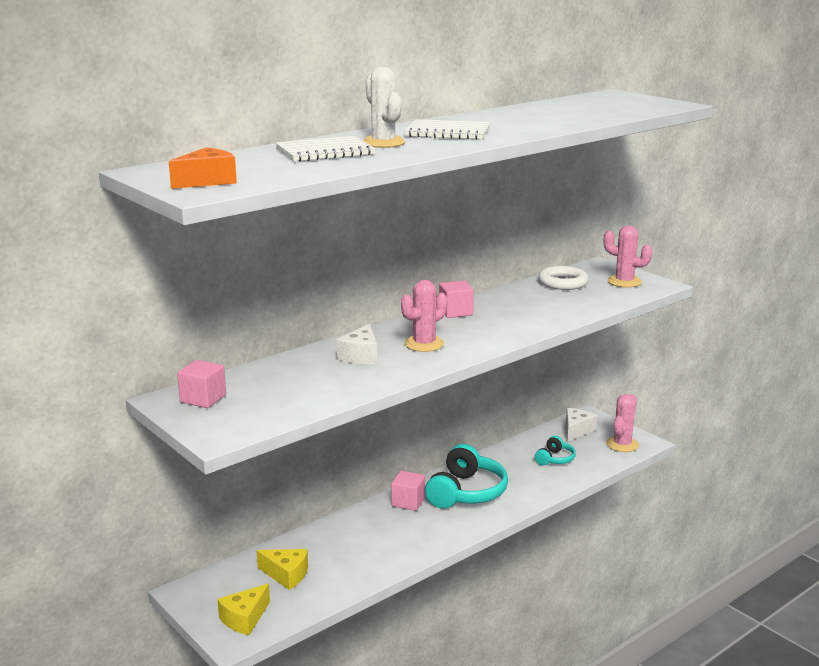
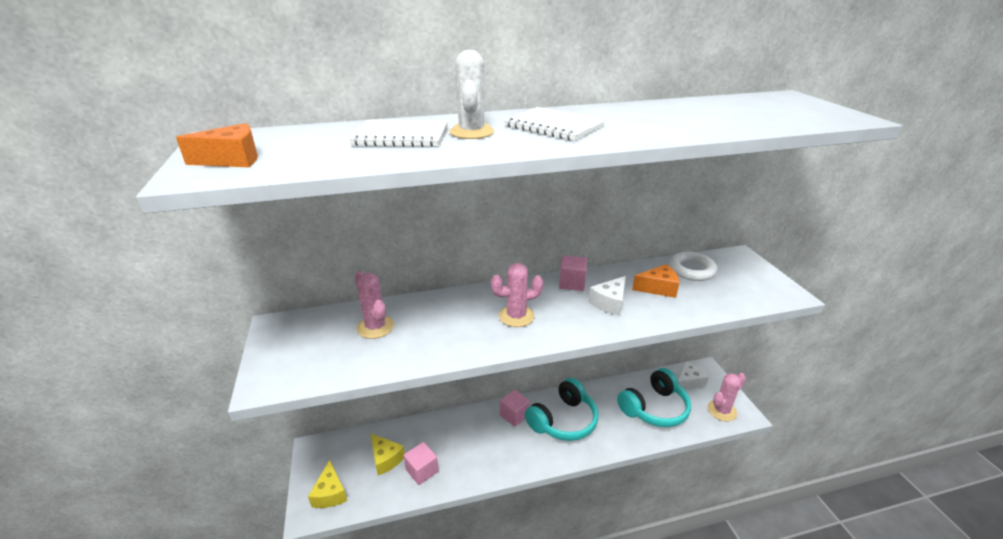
camera: 25 degrees right, 10 degrees up
(203, 399) = (299, 332): pink cube -> pink cube (422, 470)
(244, 619) = (330, 493): yellow cheese -> yellow cheese turned 75 degrees counterclockwise
(361, 356) = (455, 316): white cheese -> white cheese (609, 303)
(542, 301) = (658, 288): none -> orange cheese
(555, 459) = (654, 408): turquoise headphones -> turquoise headphones, size x1.95
(624, 282) = (753, 282): pink cactus -> pink cactus (375, 327)

